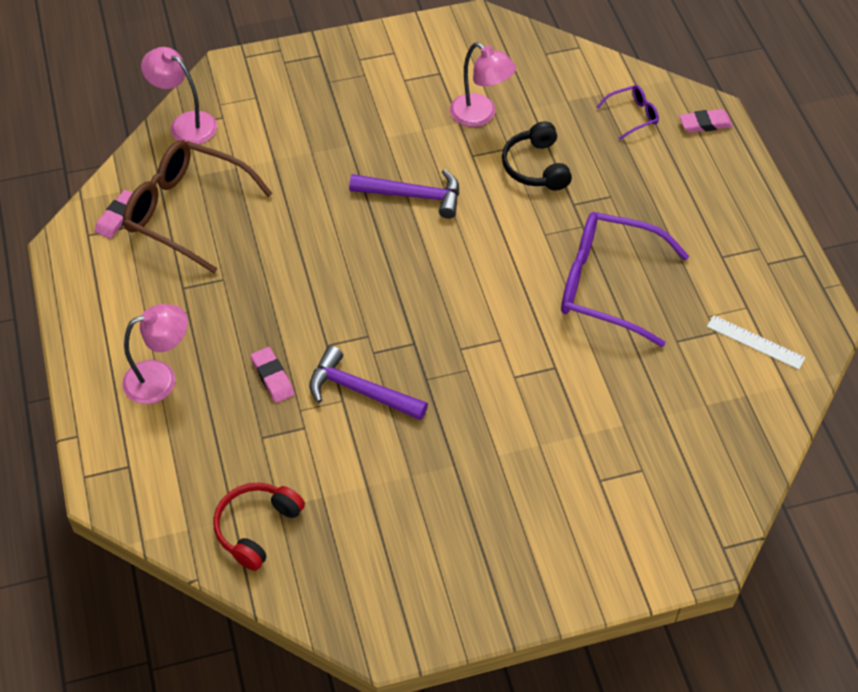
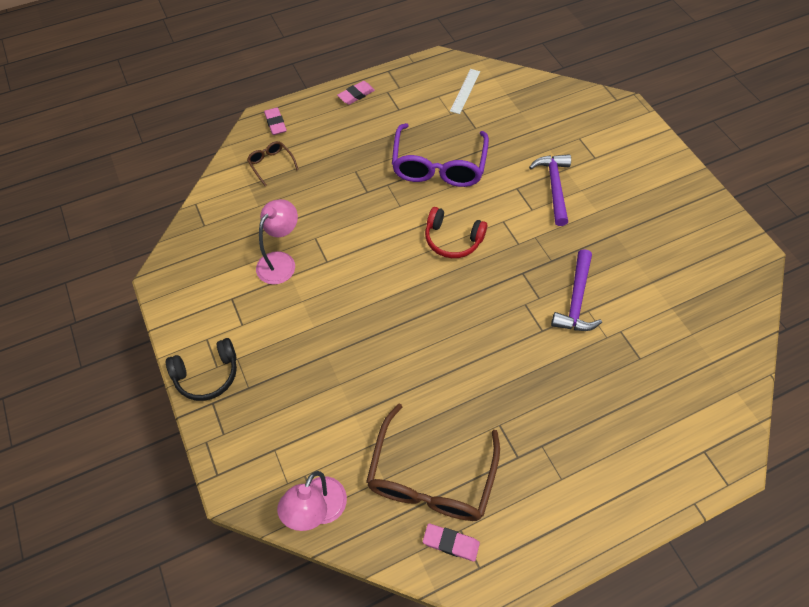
camera: 100 degrees left, 5 degrees up
(161, 378) = (615, 449): pink lamp -> none
(257, 528) = (714, 344): red headphones -> red headphones (452, 239)
(272, 377) = (584, 362): pink eraser -> pink eraser (356, 95)
(413, 196) = (377, 296): purple hammer -> purple hammer (554, 187)
(536, 167) = (333, 218): black headphones -> black headphones (207, 375)
(632, 115) = (271, 164): purple glasses -> brown glasses

